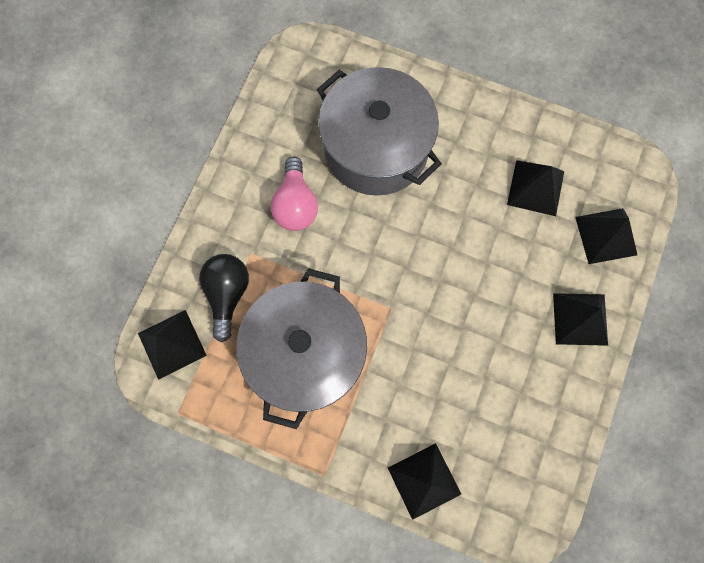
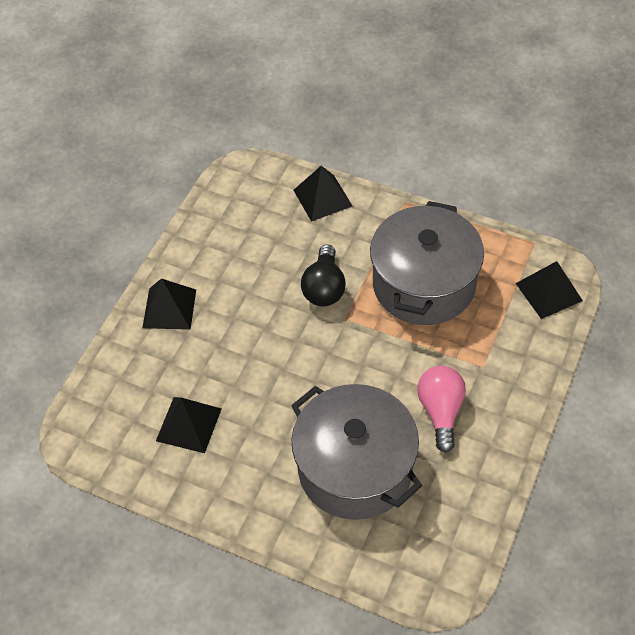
camera: 175 degrees left, 20 degrees down
(227, 294) = (502, 331): black light bulb -> black light bulb (324, 288)
(606, 236) = (127, 378): black pyramid -> none

